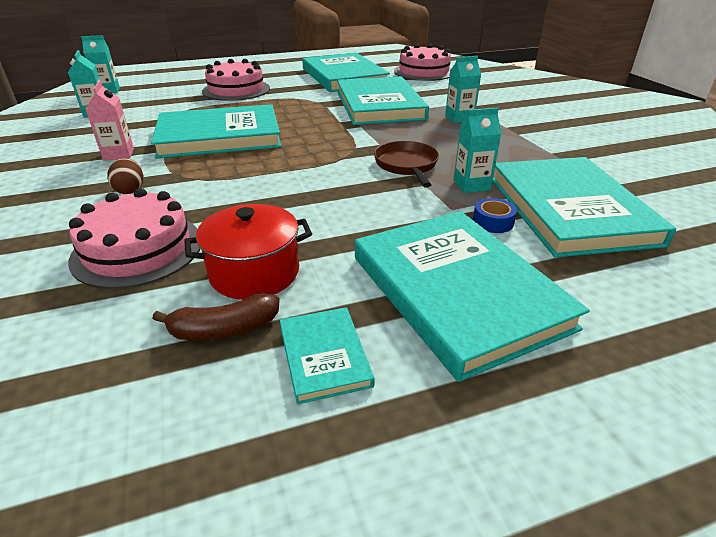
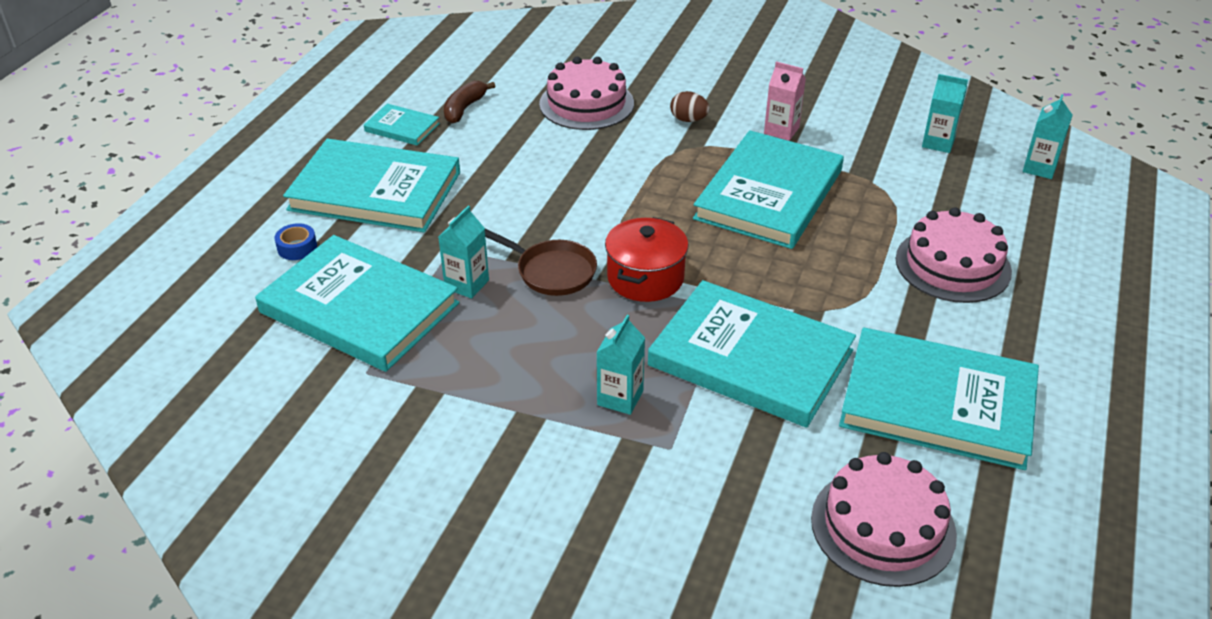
camera: 130 degrees right, 5 degrees up
(254, 273) = (500, 133): red pot -> red pot (645, 278)
(493, 222) = (407, 255): blue tape -> blue tape (297, 247)

